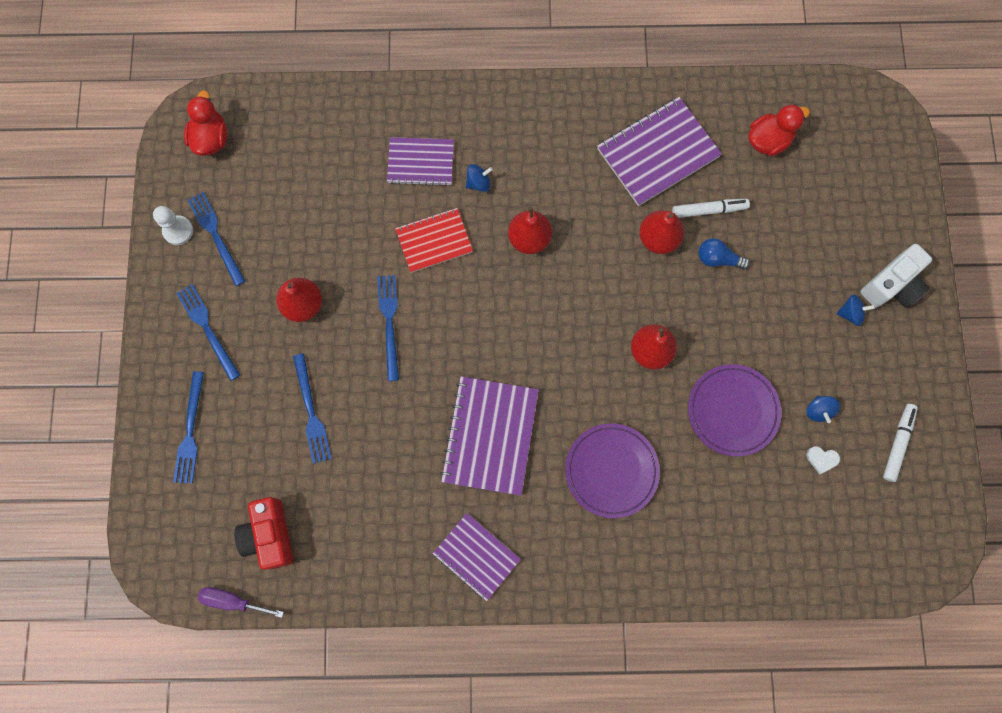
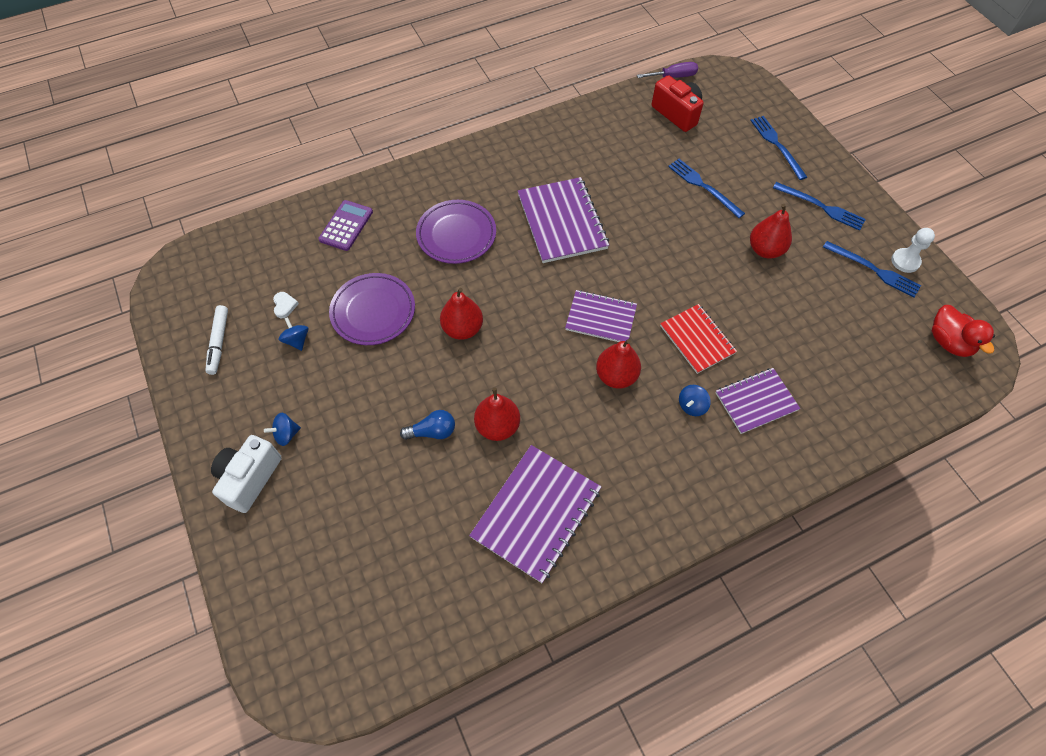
camera: 155 degrees right, 15 degrees down
(389, 323) = (689, 264): blue fork -> none
(434, 241) = (697, 339): red notebook -> red notebook turned 75 degrees counterclockwise
(476, 556) = (529, 151): purple notebook -> purple notebook (601, 318)
(709, 210) = (459, 475): white marker -> none
(728, 540) = (346, 226): none -> purple calculator
(768, 141) = (424, 581): red duck -> none
(821, 459) = (284, 306): white heart -> white heart turned 90 degrees clockwise

